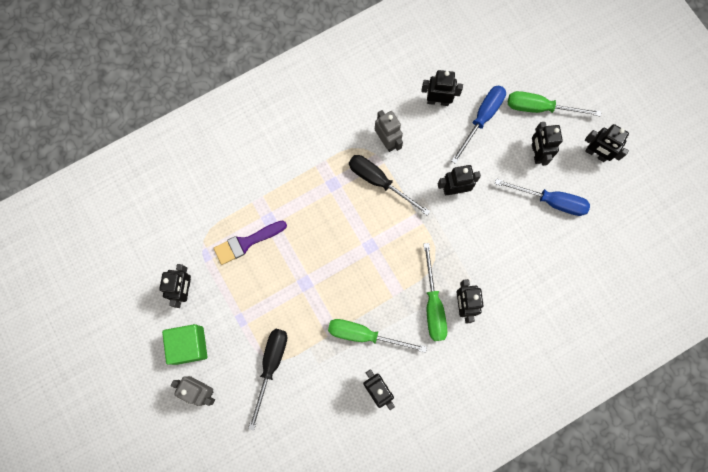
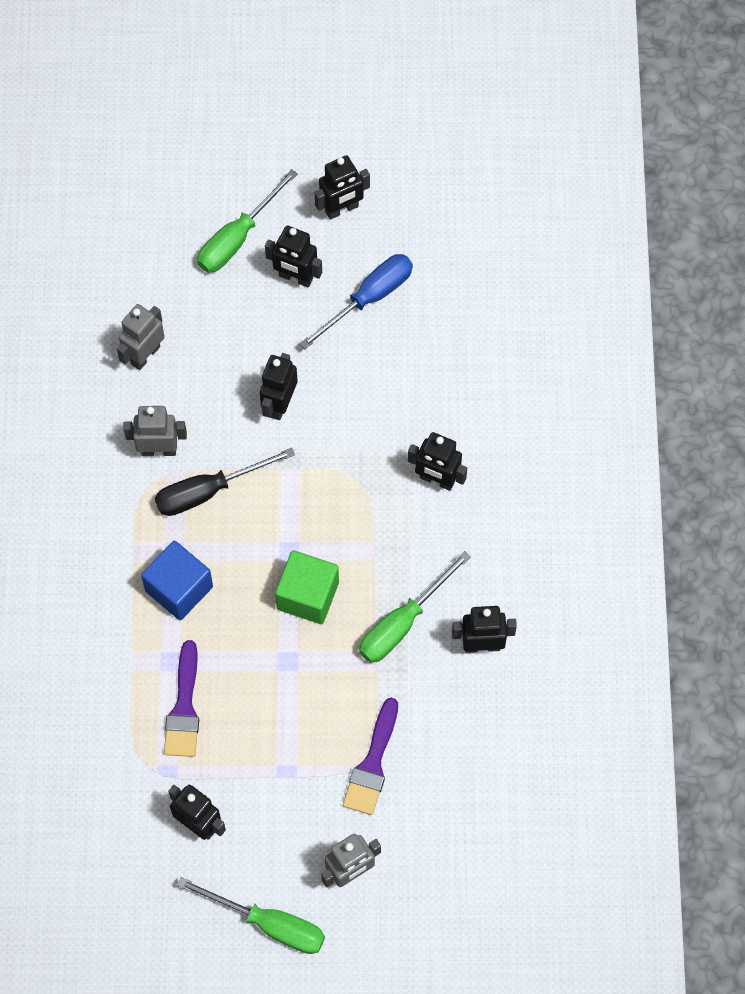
camera: 60 degrees left, 10 degrees down
(189, 345) = (280, 857): green cube -> green cube (308, 595)
(271, 366) = (372, 764): black screwdriver -> purple brush
(313, 199) = (179, 589): none -> blue cube
(433, 304) = (415, 516): green screwdriver -> green screwdriver (269, 924)
(438, 101) = (145, 355): black robot -> grey robot
(481, 119) = (206, 316): blue screwdriver -> none

